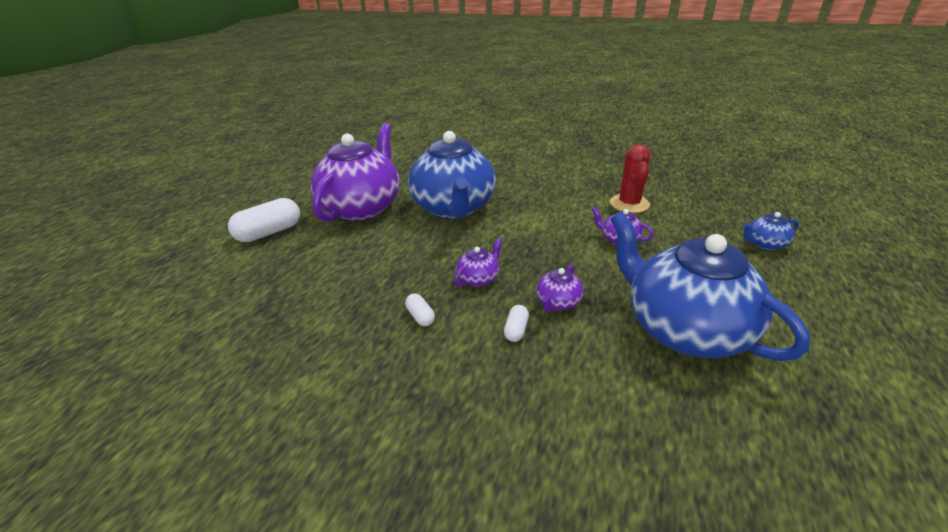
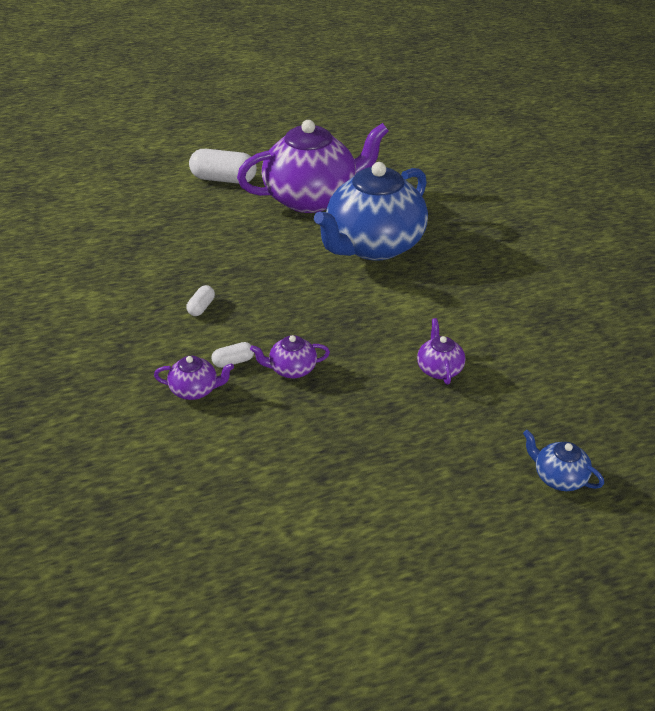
camera: 50 degrees right, 5 degrees up
(478, 278) = (279, 312): purple teapot -> purple teapot (195, 390)
(629, 204) = (526, 351): red cactus -> none
(684, 329) = (330, 457): blue teapot -> none

